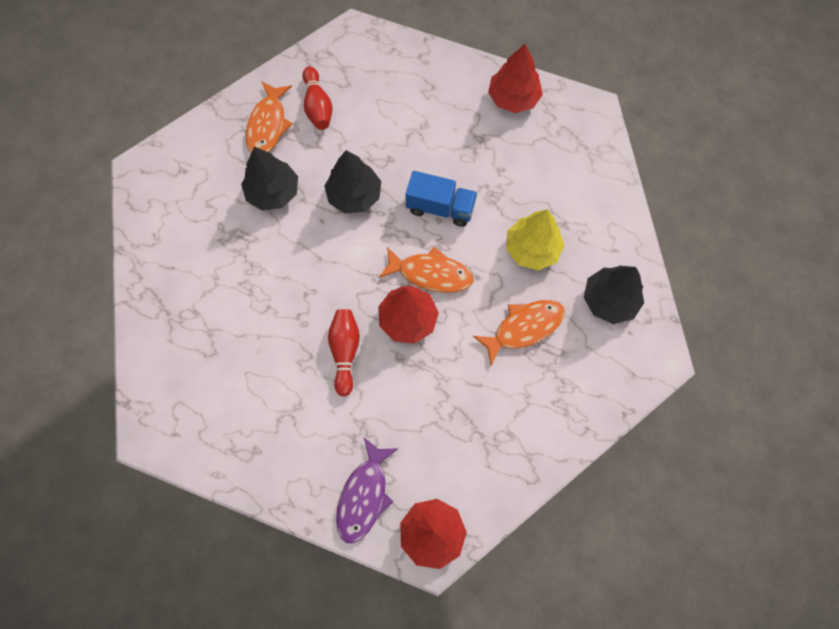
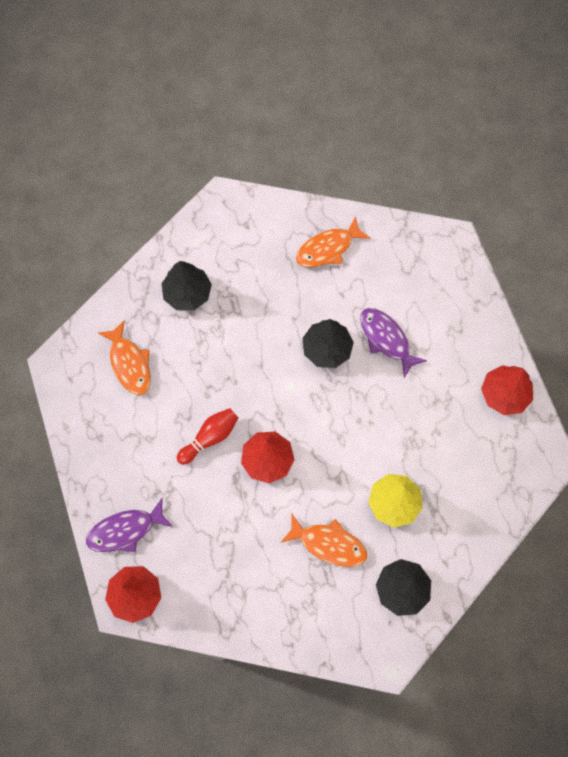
camera: 50 degrees right, 0 degrees up
(273, 192) = (282, 295): black tree -> black tree (187, 293)
(318, 106) = (372, 268): red bowling pin -> none
(389, 144) = (386, 339): none -> purple fish
(430, 273) = (314, 448): orange fish -> orange fish (129, 363)
(440, 207) = (369, 414): blue truck -> none

